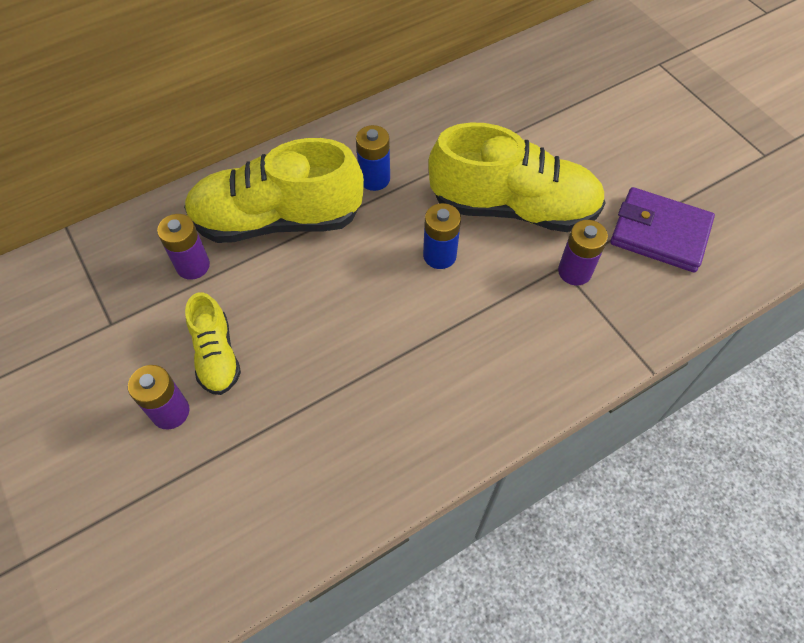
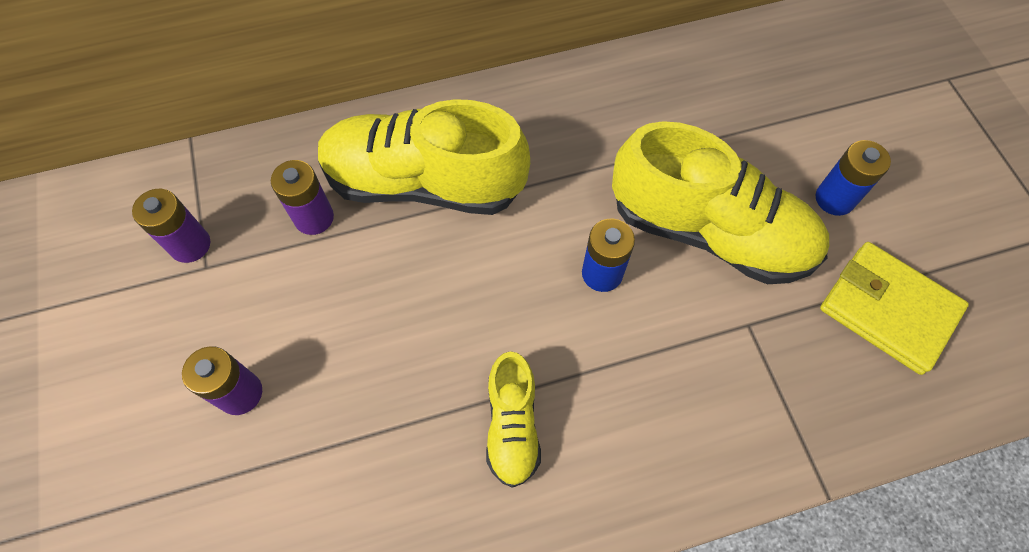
camera: 15 degrees right, 5 degrees up
(216, 355) = (310, 336): yellow shoe -> yellow shoe (512, 425)
(374, 179) = (551, 156): blue battery -> blue battery (834, 199)
(574, 271) = (764, 335): purple battery -> purple battery (190, 245)
(659, 233) = (888, 309): purple wallet -> yellow wallet

